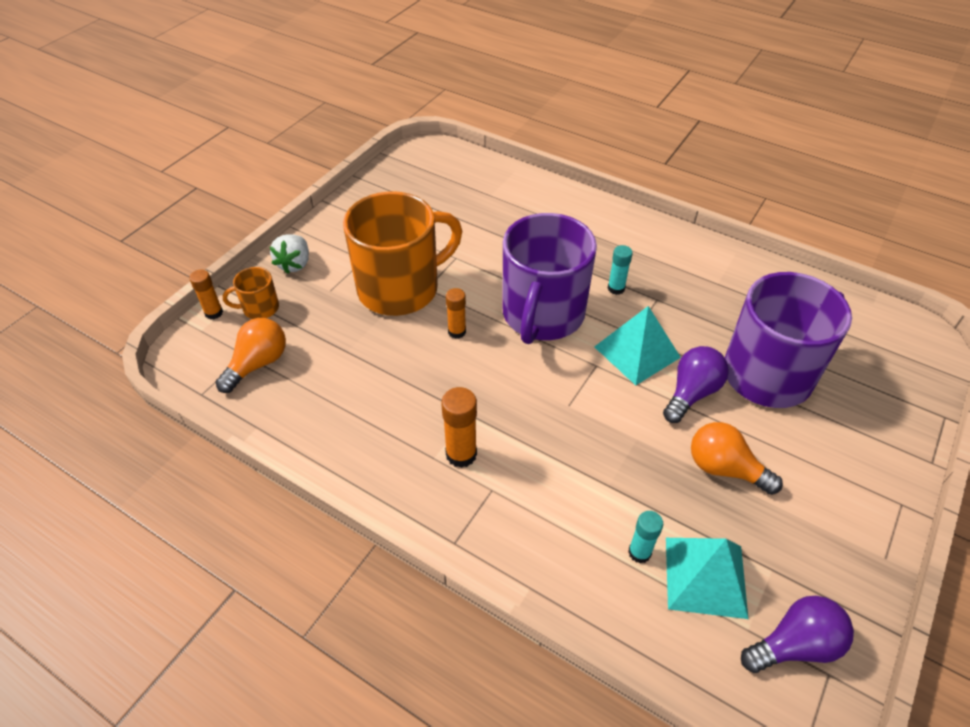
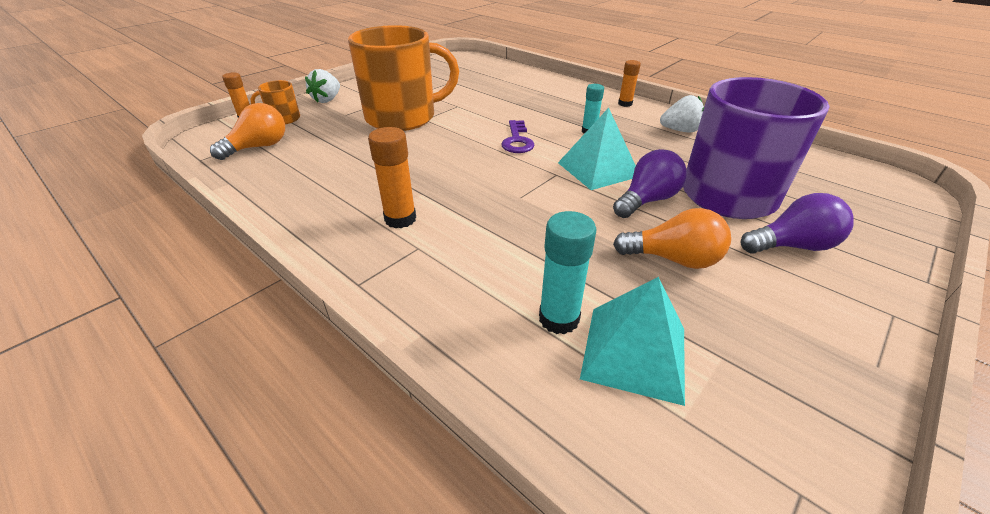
camera: 10 degrees right, 10 degrees down
(457, 332) = (437, 144): orange glue stick -> orange glue stick (625, 104)
(542, 315) = (517, 140): purple mug -> purple key
(639, 552) = (559, 319): turquoise glue stick -> turquoise glue stick, size x1.50
(711, 275) = (680, 130): none -> white strawberry
(724, 468) = (673, 259): orange light bulb -> orange light bulb turned 150 degrees clockwise
(794, 645) = (748, 447): purple light bulb -> purple light bulb (791, 246)

